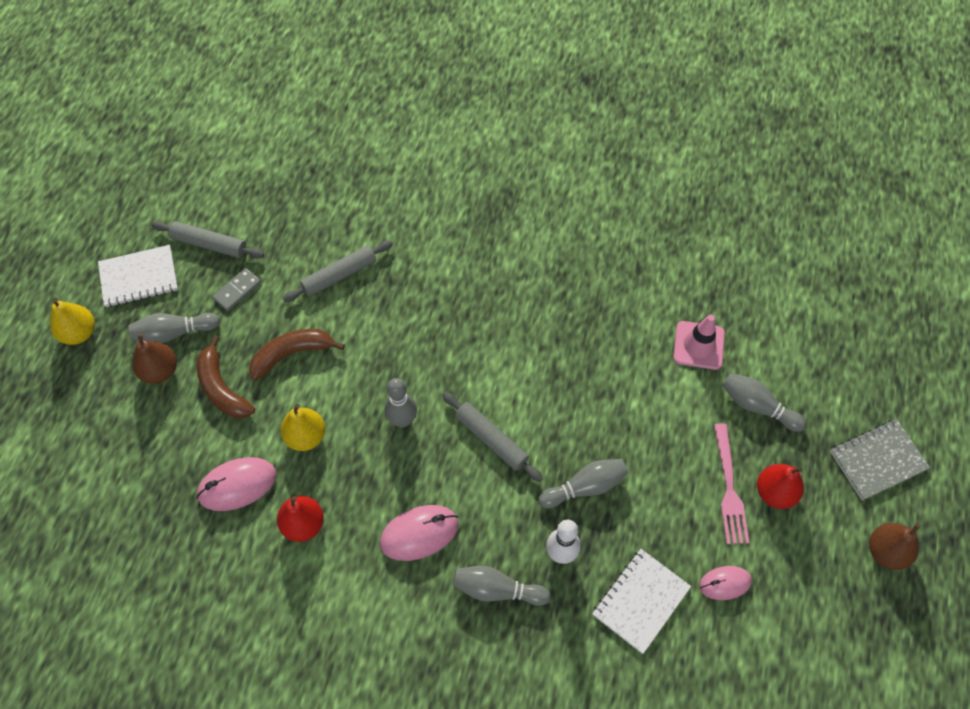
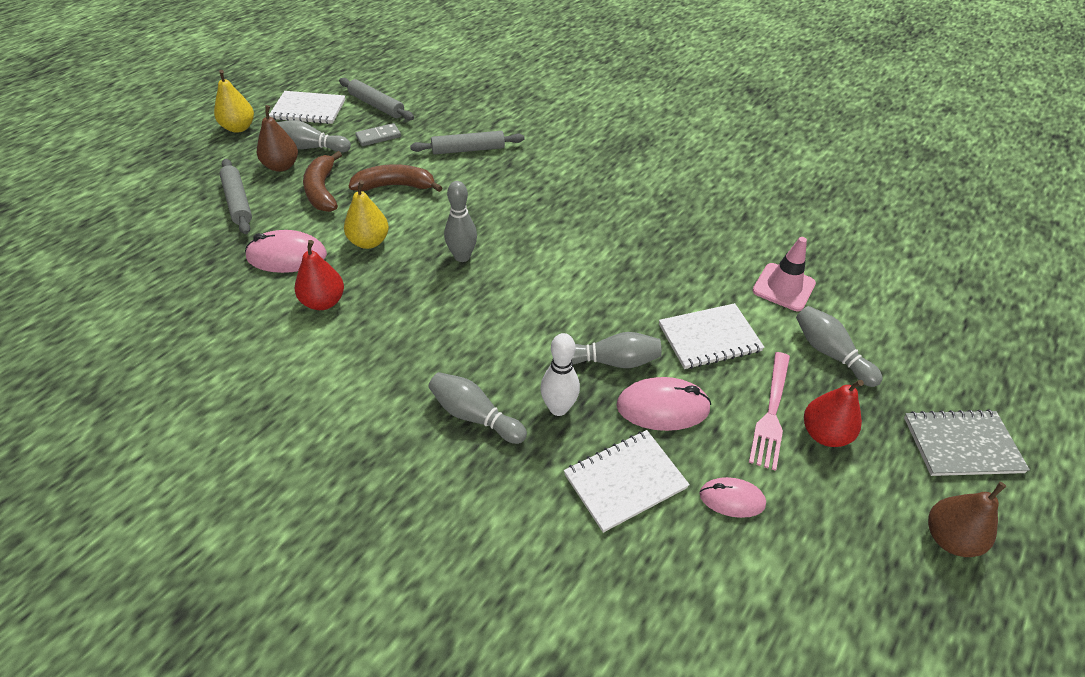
camera: 20 degrees right, 15 degrees down
(419, 533) = (425, 344): pink mouse -> pink mouse (662, 407)
(491, 439) = (537, 295): grey rolling pin -> grey rolling pin (237, 202)
(655, 429) = (709, 338): none -> white notebook

